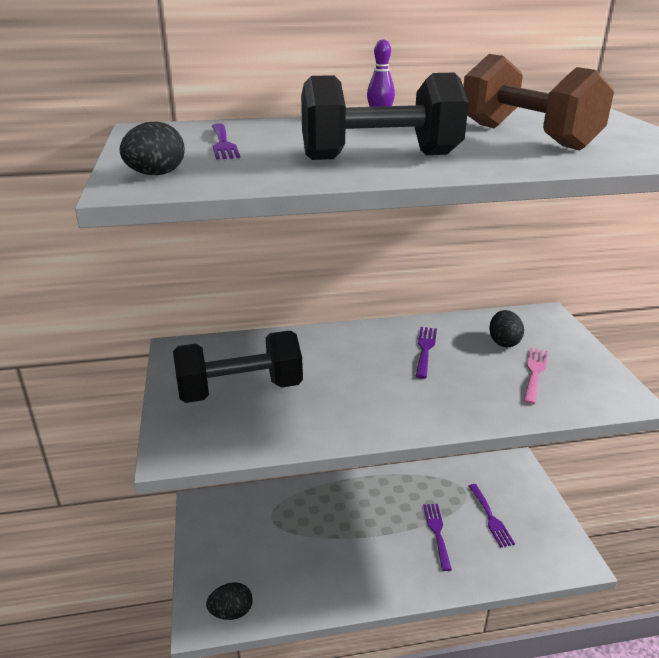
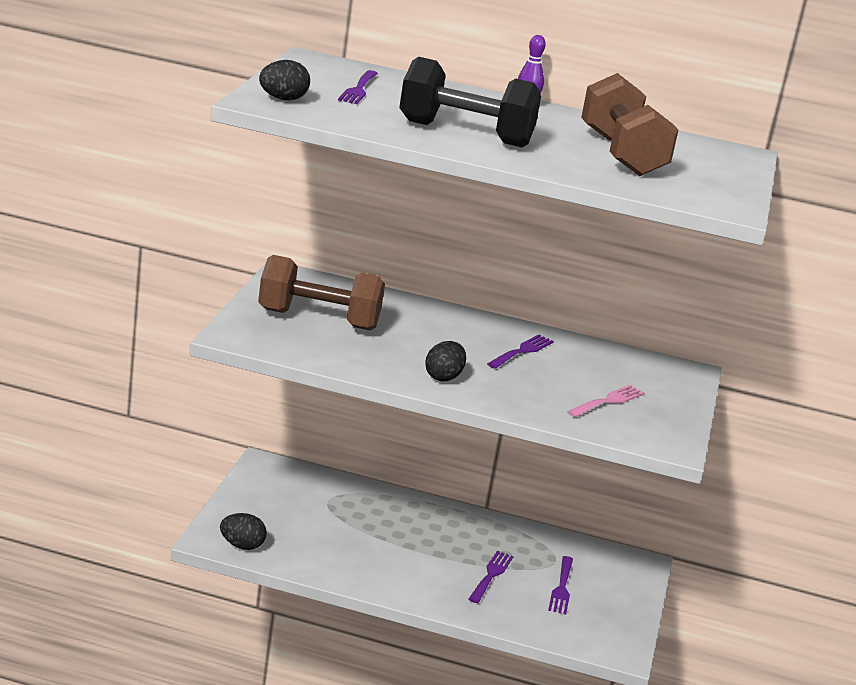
camera: 20 degrees right, 5 degrees down
(240, 390) = (318, 320): black dumbbell -> brown dumbbell
(503, 342) = (609, 373): black egg -> black egg (443, 377)

